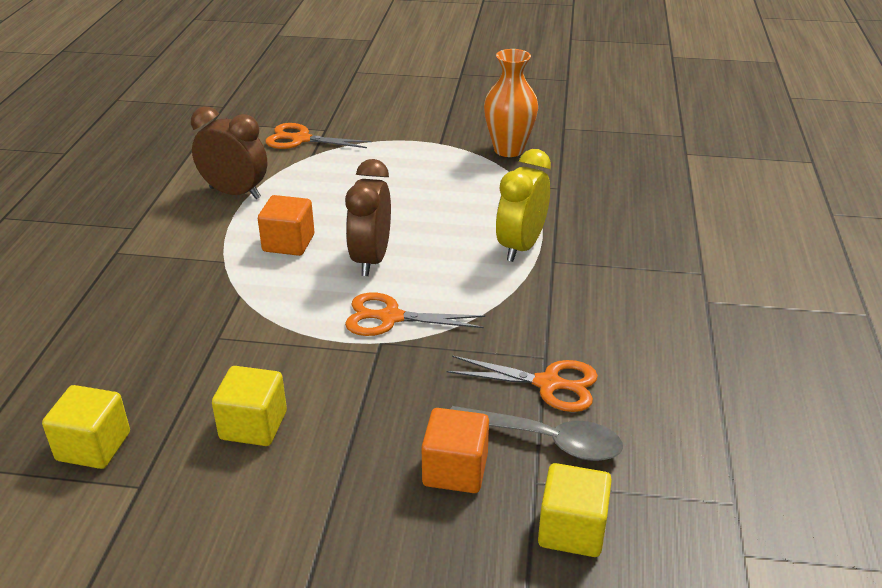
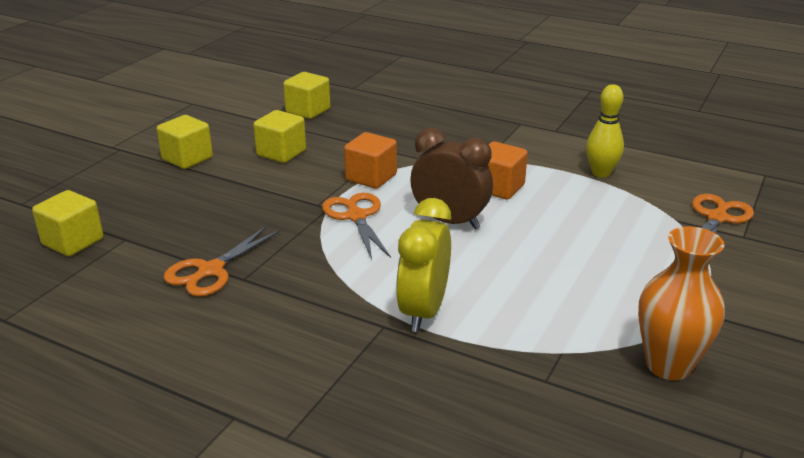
camera: 110 degrees right, 5 degrees down
(235, 193) = (601, 173): brown clock -> yellow bowling pin
(302, 521) = (187, 158): none -> yellow cube
(390, 317) = (356, 216): orange scissors -> orange scissors turned 45 degrees counterclockwise
(455, 470) = (169, 211): orange cube -> orange cube (371, 177)
(521, 247) = (423, 311): yellow clock -> yellow clock turned 120 degrees counterclockwise
(545, 440) = (156, 252): grey spoon -> none

